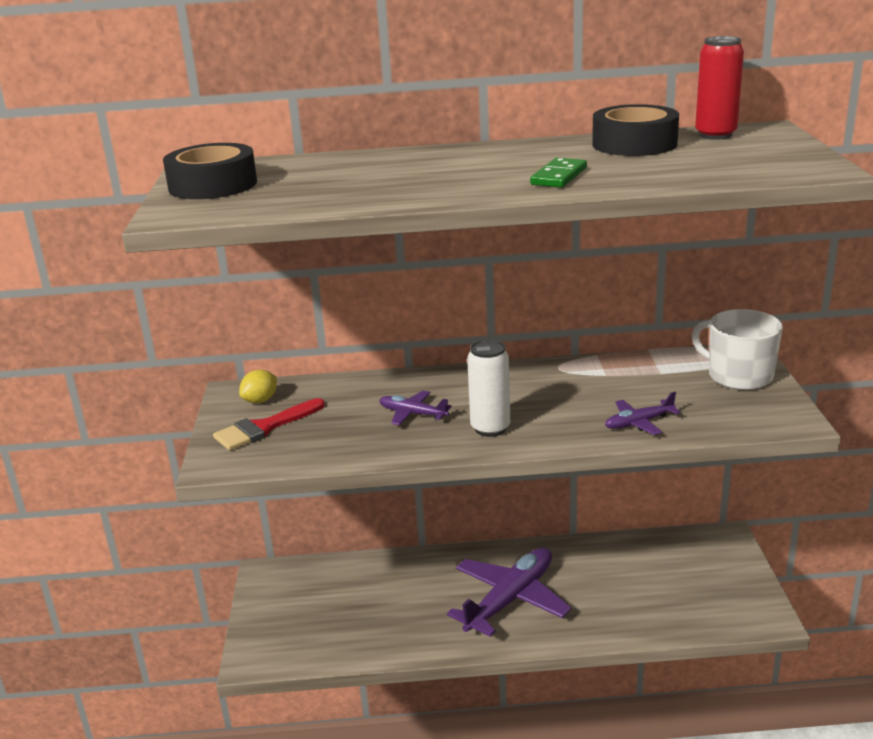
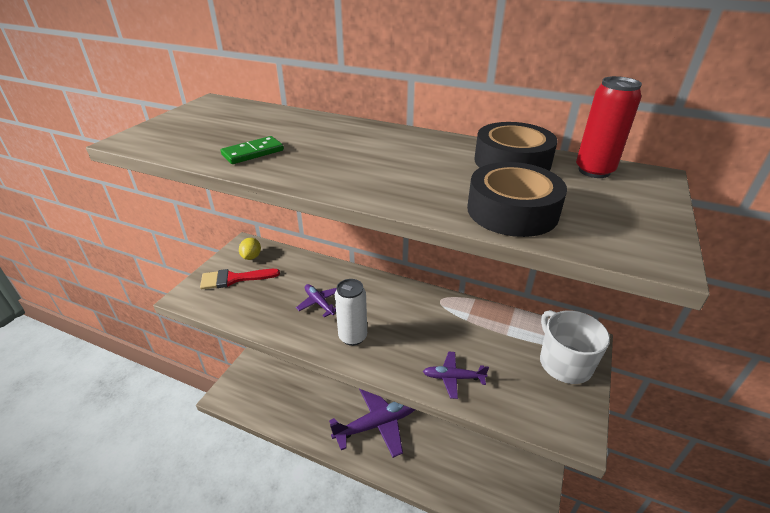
camera: 25 degrees right, 10 degrees up
(213, 185) = (195, 119): black tape -> black tape (512, 211)
(260, 400) = (251, 257): yellow lemon -> yellow lemon turned 60 degrees counterclockwise
(558, 176) = (407, 181): green domino -> green domino (253, 153)

